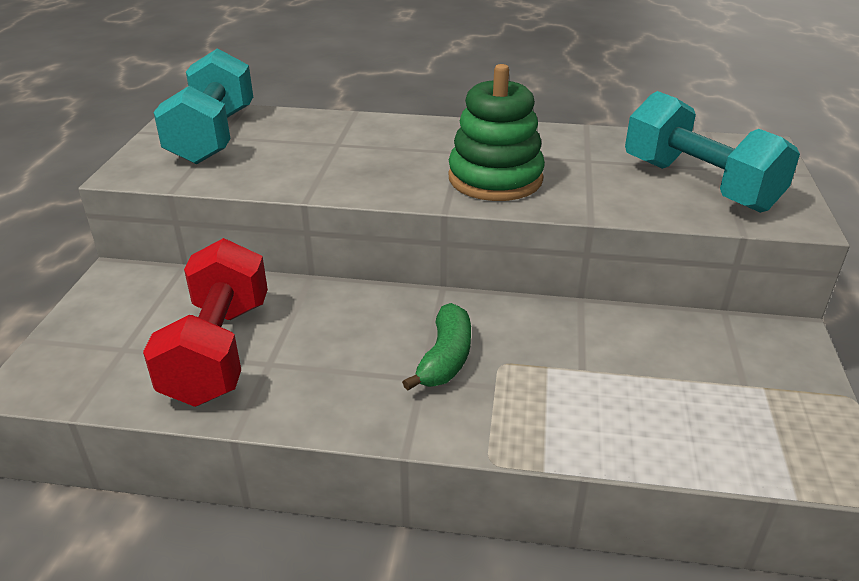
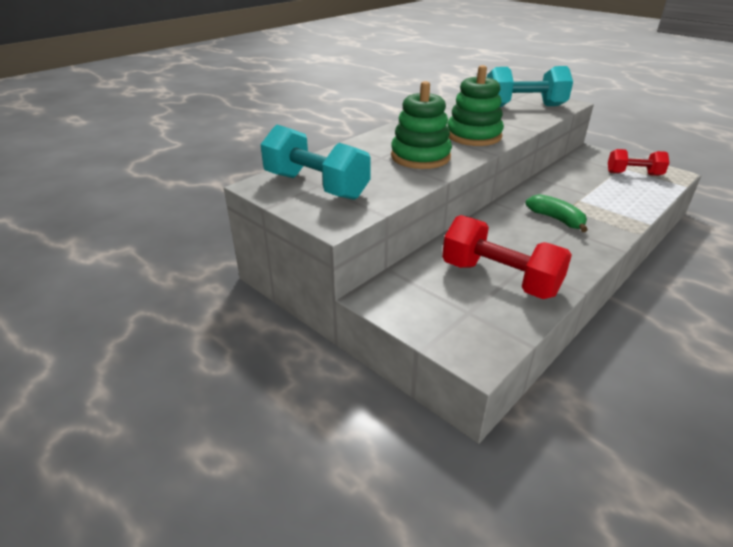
camera: 55 degrees left, 0 degrees up
(367, 165) = (420, 157): none -> green stacking toy
(752, 409) = (633, 174): none -> red dumbbell

